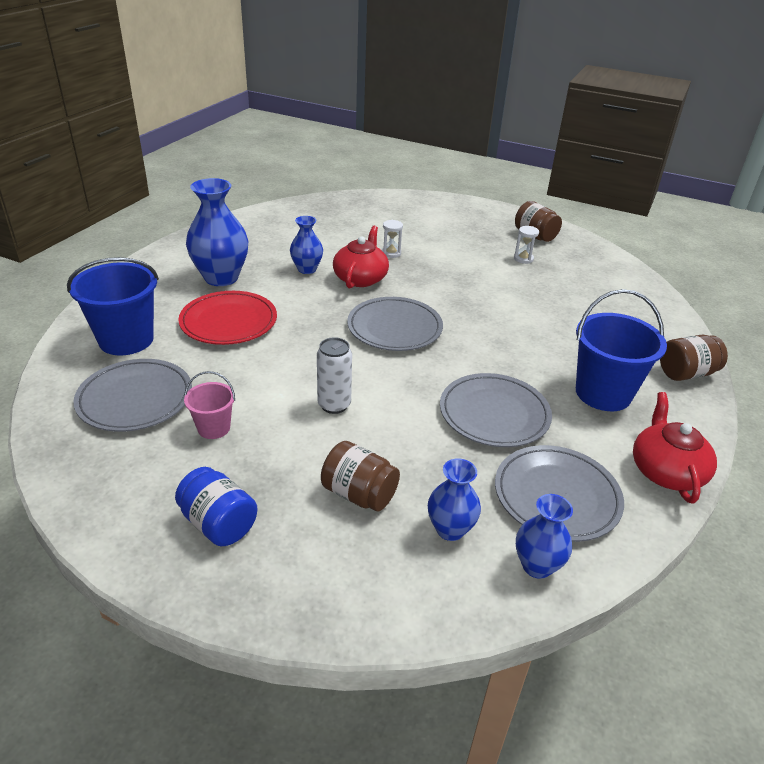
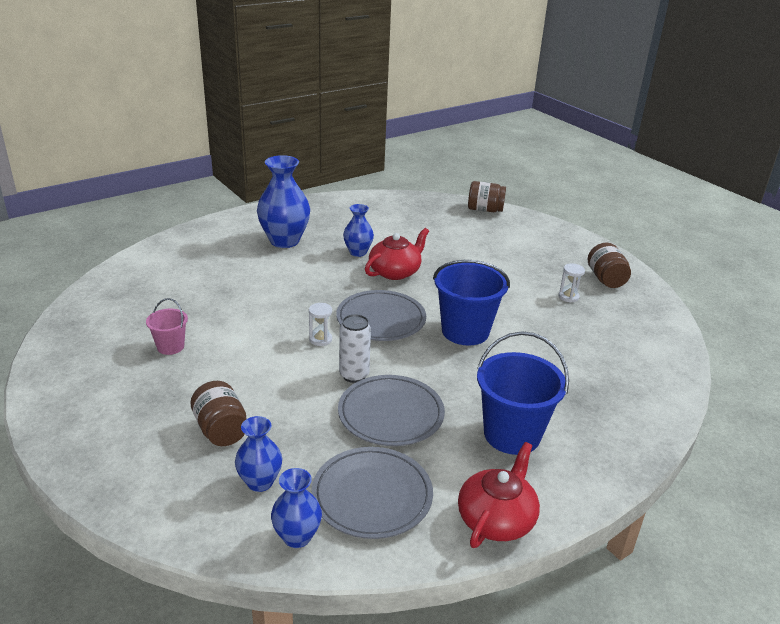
camera: 30 degrees right, 5 degrees down
(126, 340) = (174, 267): blue bucket -> blue bucket (465, 331)
(135, 399) = (140, 309): grey plate -> none
(219, 523) = (110, 410): blue jar -> none
(229, 322) = (256, 275): red plate -> none
(334, 405) = (270, 361): white can -> white can (354, 375)
(391, 253) = (444, 258): white hourglass -> white hourglass (320, 339)
(686, 373) = (621, 449): brown jar -> brown jar (485, 210)

